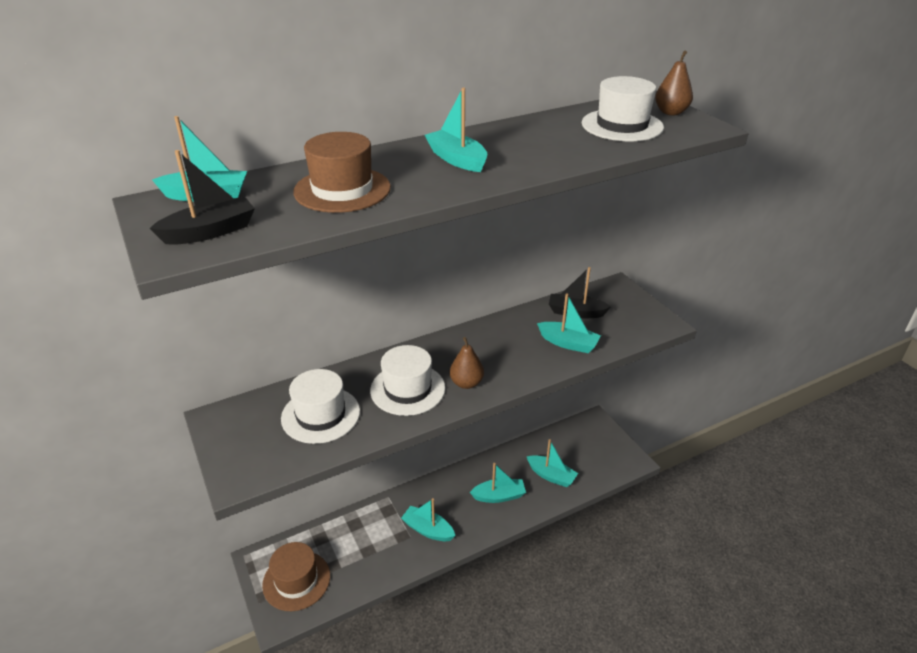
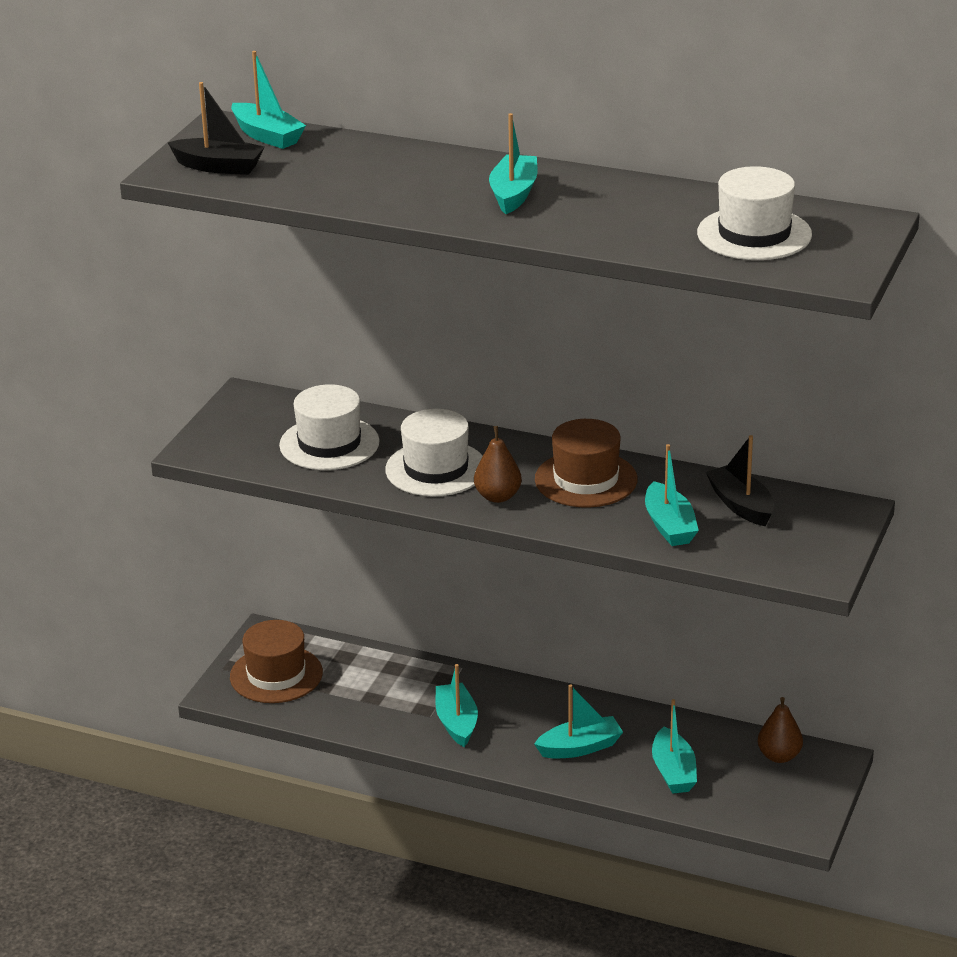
camera: 50 degrees right, 5 degrees down
(342, 190) = (367, 177): brown hat -> brown hat (586, 479)
(499, 496) = (580, 747): turquoise boat -> turquoise boat turned 60 degrees counterclockwise
(671, 112) = (848, 245): brown pear -> brown pear (779, 756)

